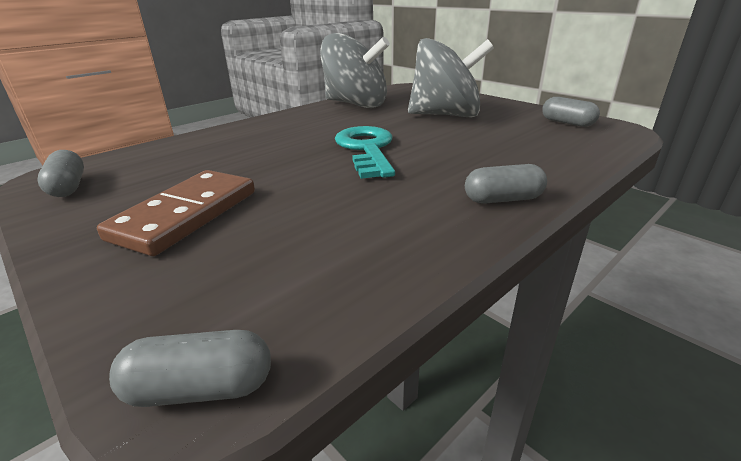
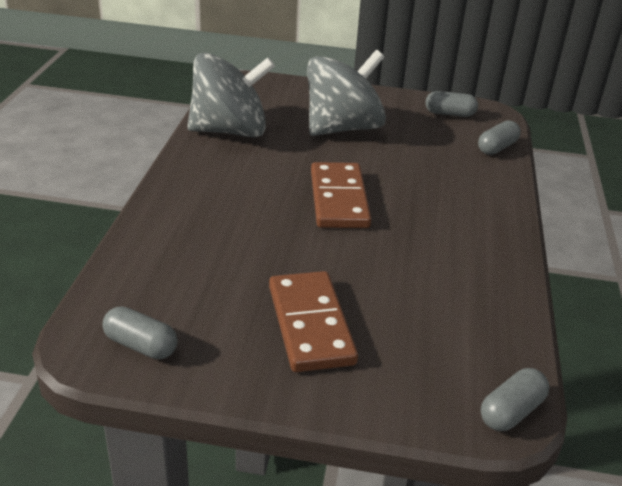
camera: 40 degrees left, 5 degrees up
(367, 149) = (338, 199): turquoise key -> brown domino
(502, 199) = (497, 222): grey capsule -> grey capsule (497, 148)

